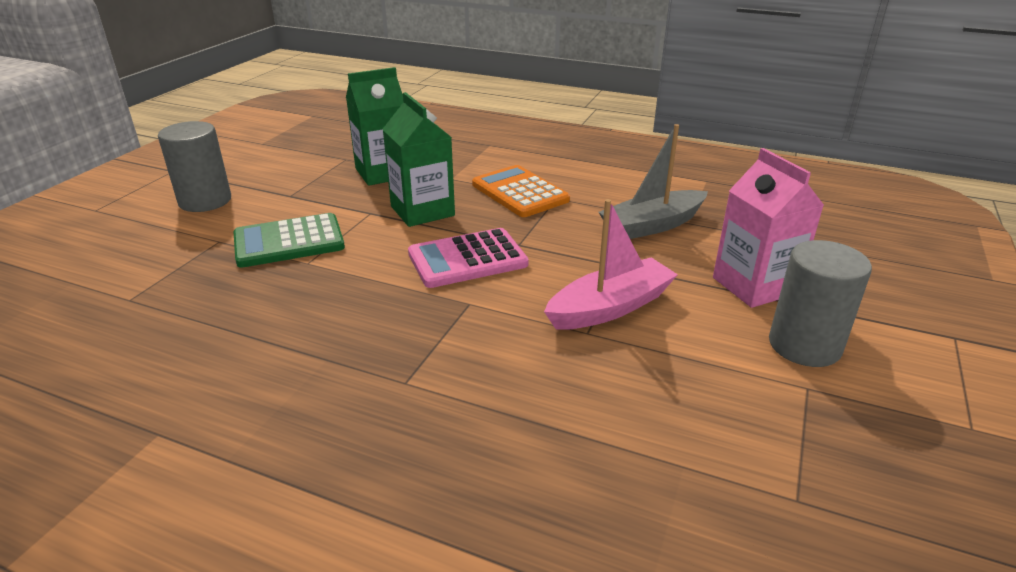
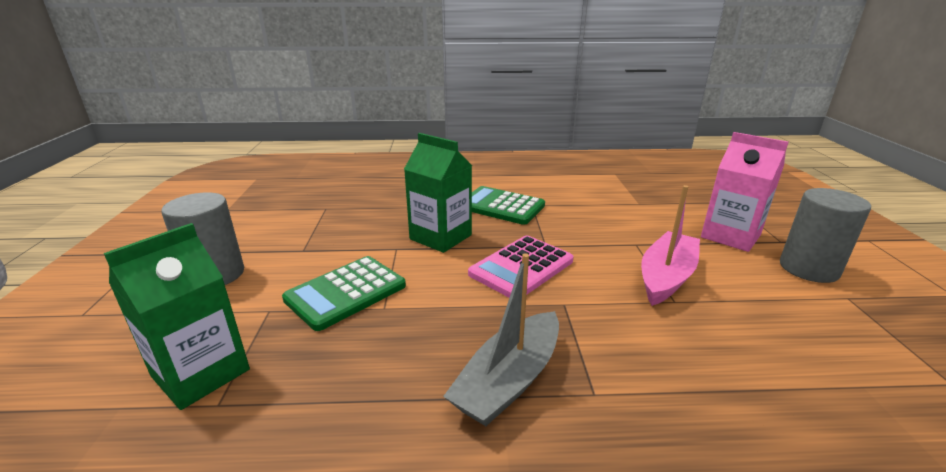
camera: 25 degrees left, 5 degrees down
(383, 173) = (372, 213): green carton -> green carton (201, 373)
(520, 192) = (501, 206): orange calculator -> green calculator
(652, 225) = (619, 210): grey boat -> grey boat (509, 380)

